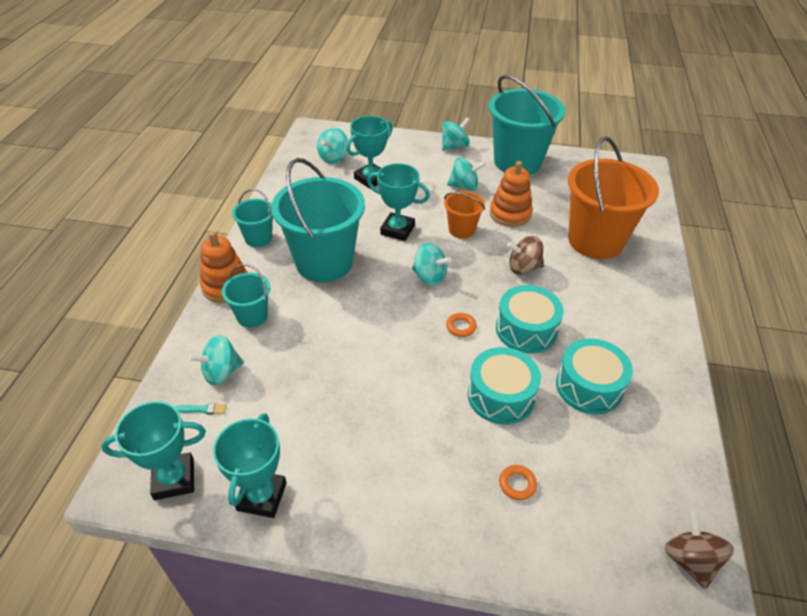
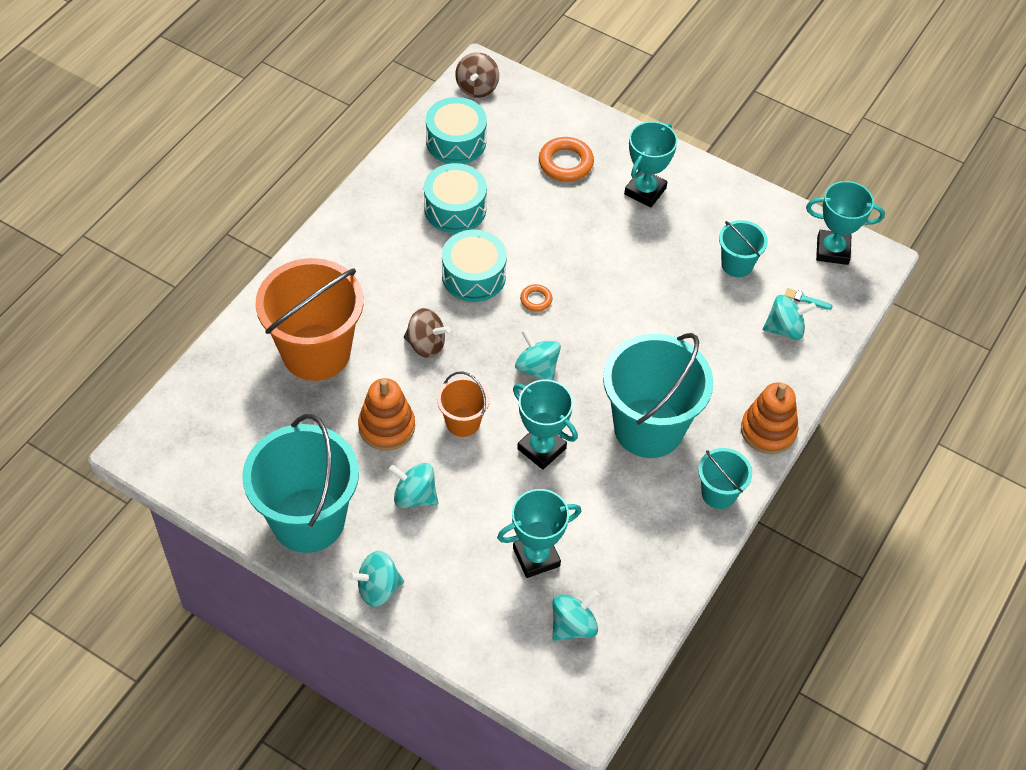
camera: 160 degrees left, 10 degrees up
(252, 316) = (745, 382): turquoise bucket -> turquoise bucket (737, 264)
(262, 496) = (764, 217): turquoise trophy -> turquoise trophy (645, 191)
(501, 396) = (537, 226): turquoise drum -> turquoise drum (456, 141)
(517, 484) = (565, 163): orange ring -> orange ring, size x1.83

